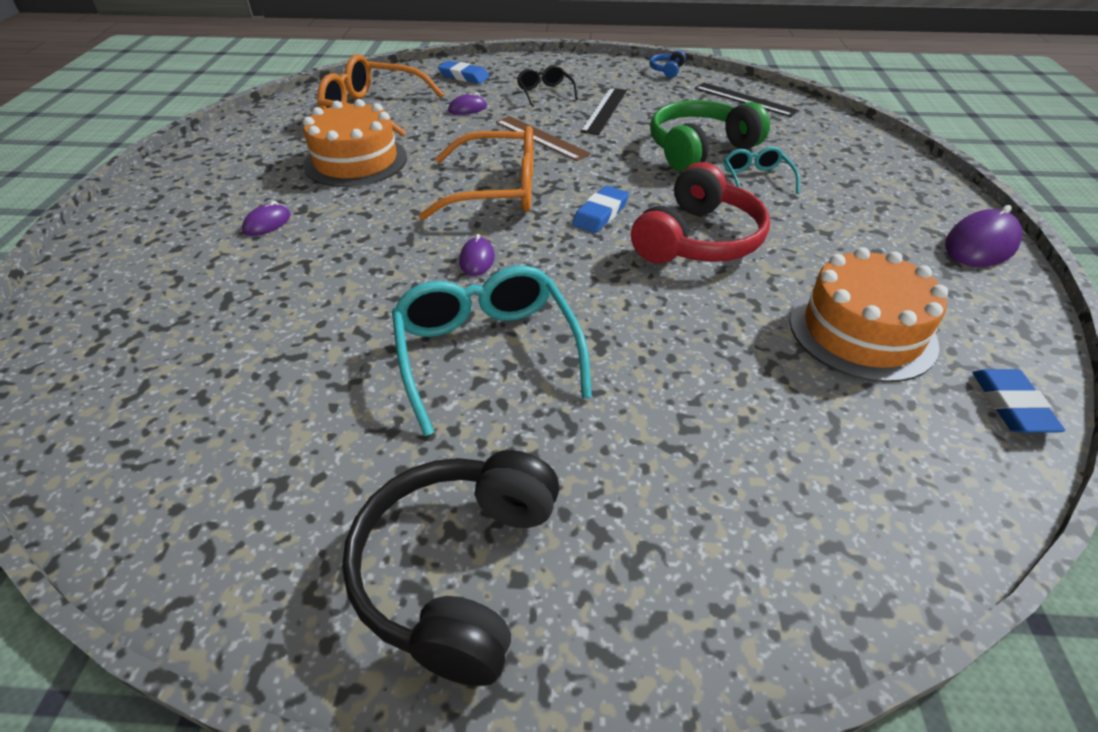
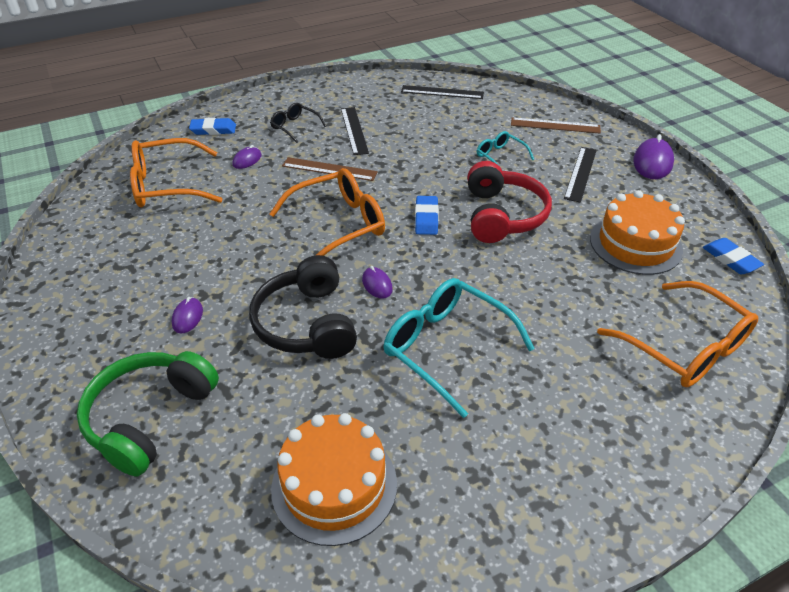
camera: 30 degrees left, 0 degrees up
(356, 161) = (203, 237): orange cake -> orange cake (334, 485)
(458, 570) = (553, 482): black headphones -> black headphones (307, 323)
(667, 70) = (368, 80): blue headphones -> none
(700, 149) = (446, 144): green headphones -> green headphones (150, 417)
(822, 490) = (685, 347): none -> orange glasses
(853, 226) = (580, 173): none -> black ruler
(865, 166) = (555, 125): none -> brown ruler

